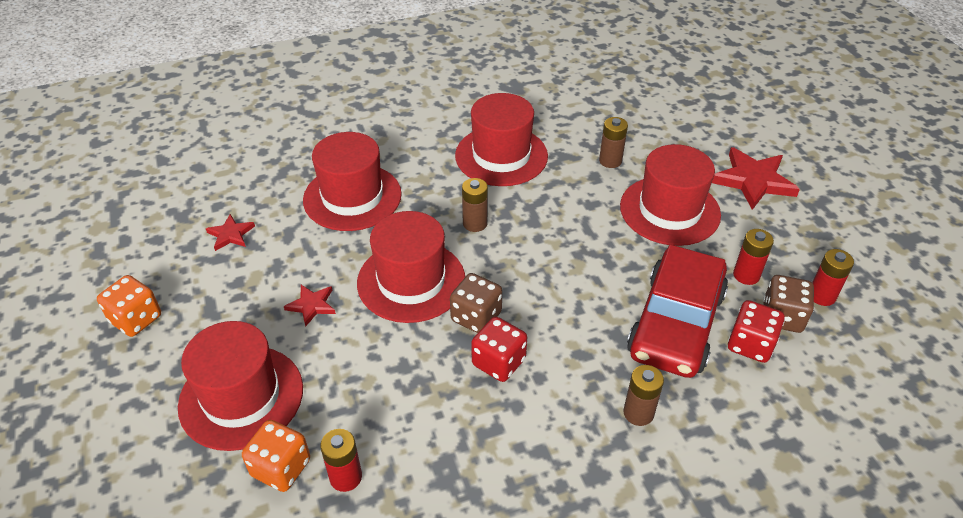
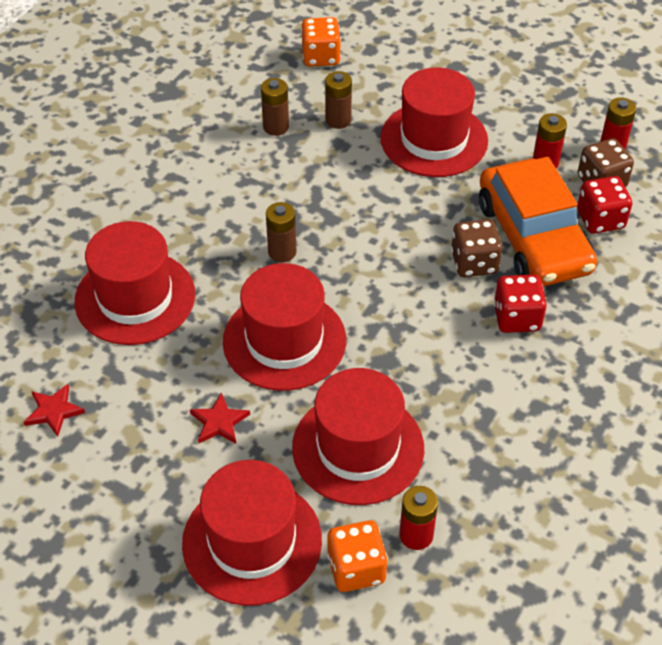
camera: 40 degrees left, 5 degrees up
(136, 319) = (60, 551): orange dice -> orange dice (321, 57)
(476, 317) = (375, 335): brown dice -> brown dice (474, 263)
(498, 362) = (434, 360): red dice -> red dice (517, 318)
(501, 156) = (234, 171): red hat -> red hat (358, 448)
(638, 413) = (576, 327): brown battery -> brown battery (276, 127)
(676, 323) = (533, 237): red car -> orange car
(753, 181) = (473, 72): red star -> none

